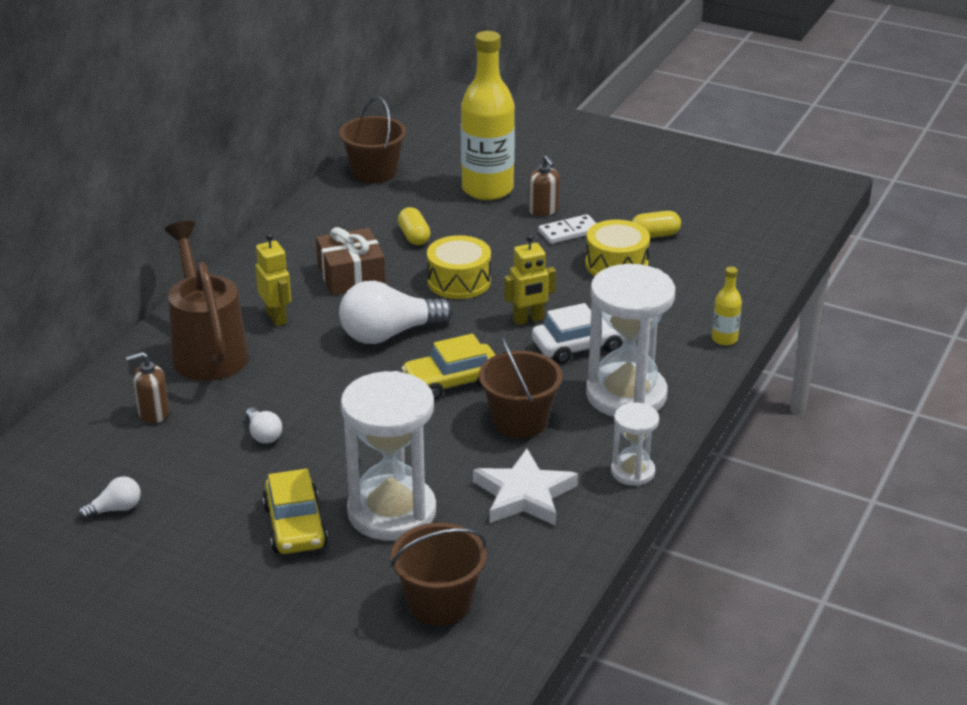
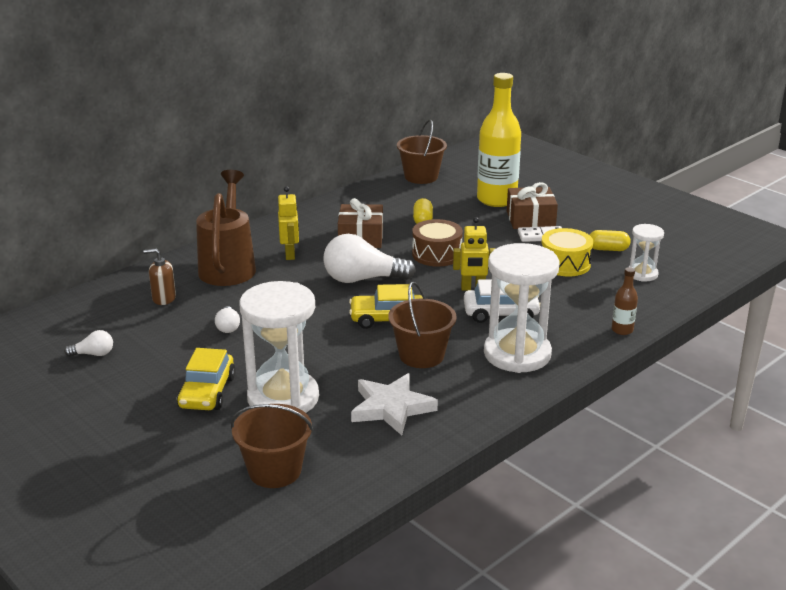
camera: 20 degrees right, 5 degrees down
(459, 281) = (437, 254): yellow drum -> brown drum
(543, 210) = (530, 219): brown soap dispenser -> brown gift
(633, 472) = (488, 410): white hourglass -> white hourglass (642, 274)
(724, 339) = (622, 330): yellow bottle -> brown bottle

